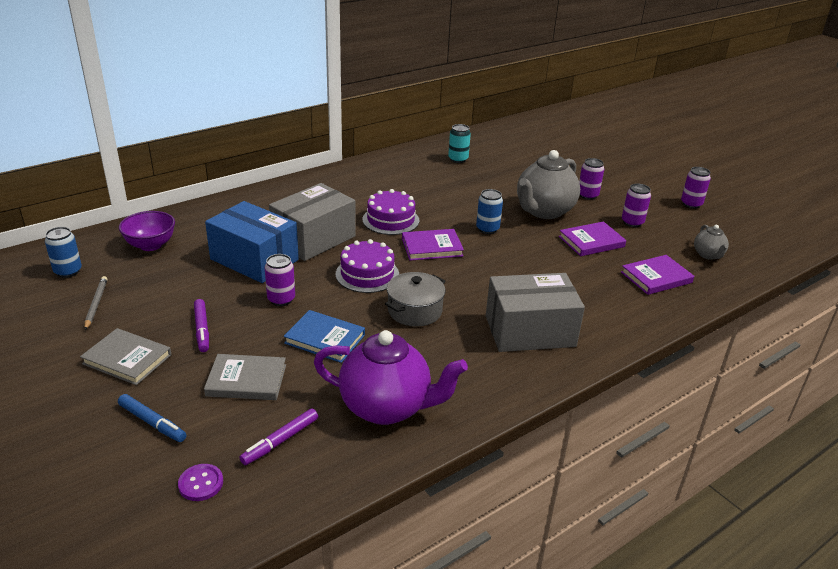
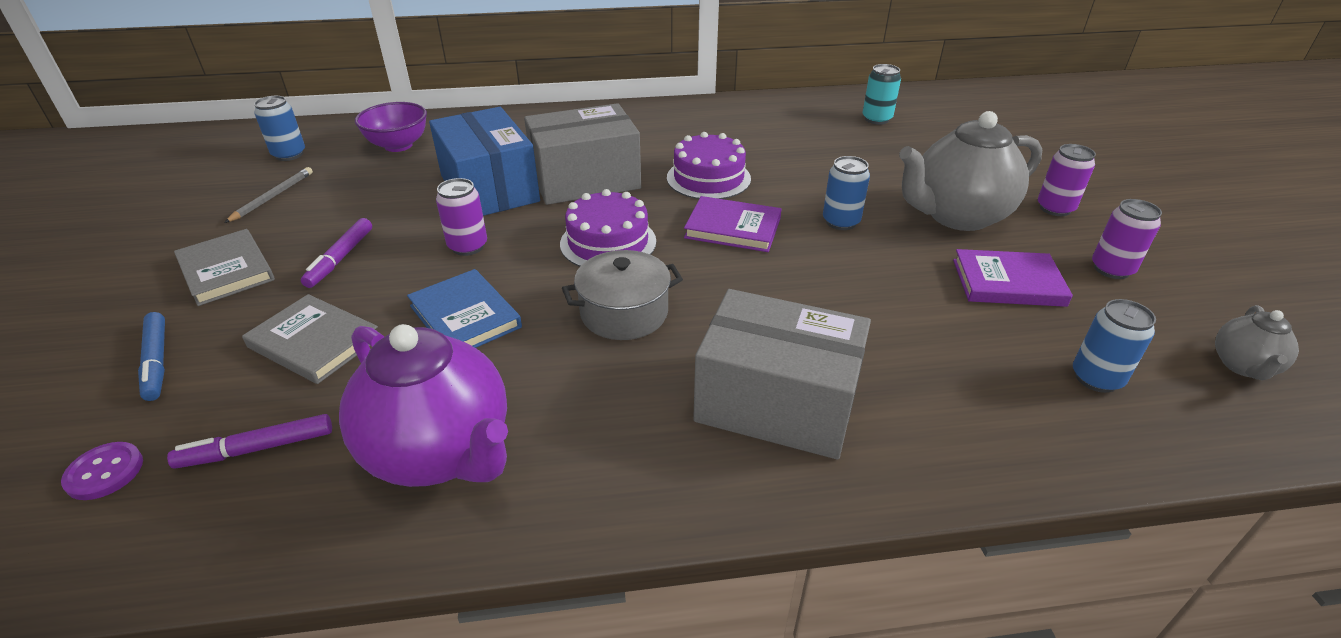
camera: 30 degrees right, 5 degrees up
(656, 277) = (1096, 378): purple book -> blue can
(691, 204) = (1260, 265): purple can -> none

